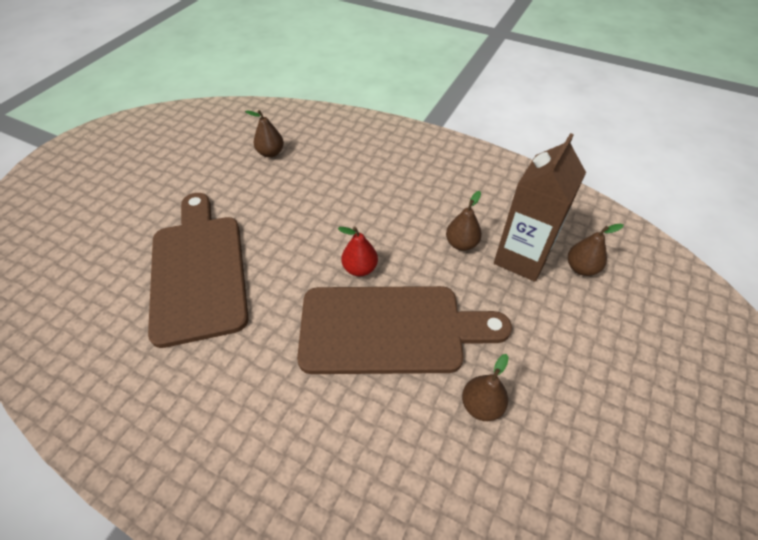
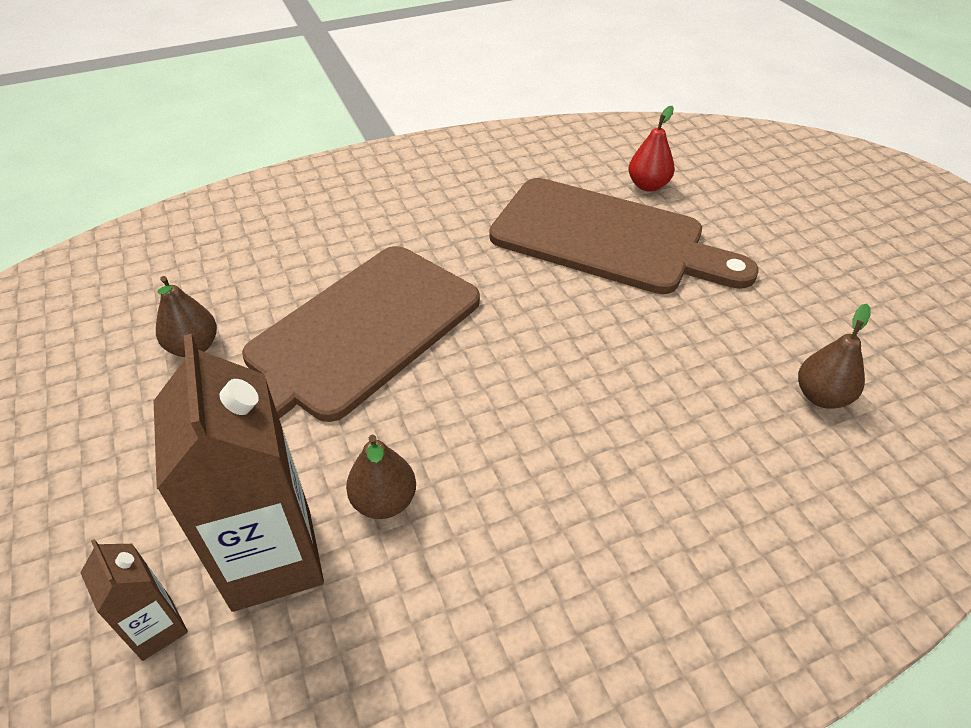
camera: 130 degrees right, 5 degrees down
(360, 268) = (467, 361): red pear -> red pear (648, 185)
(581, 268) = (157, 628): brown pear -> brown carton

